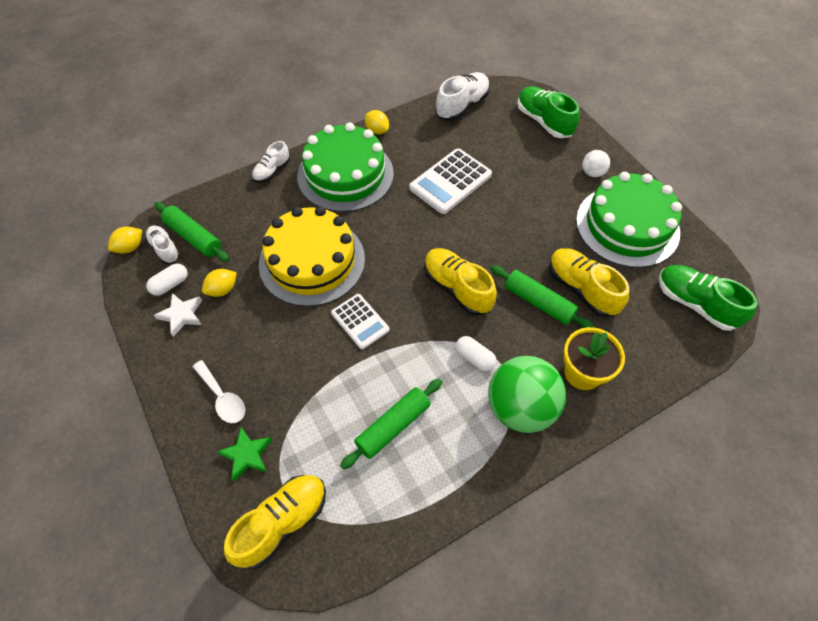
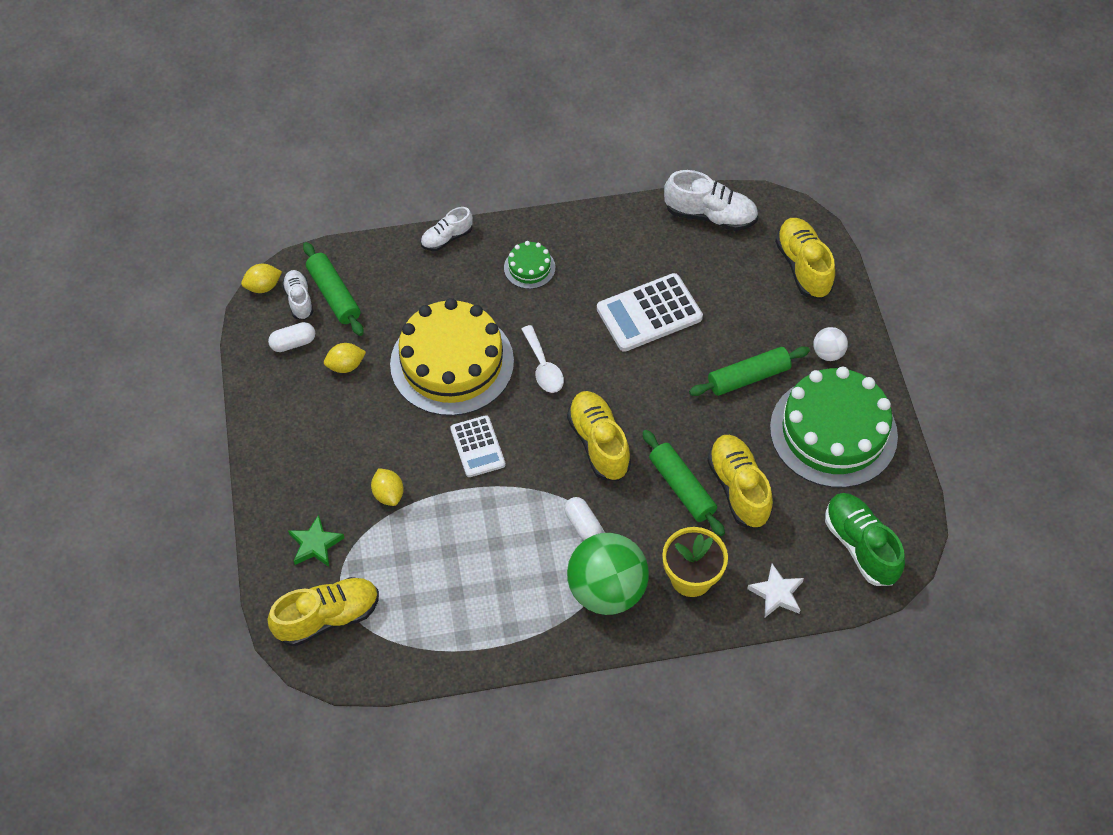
camera: 20 degrees right, 0 degrees up
(181, 315) = (295, 381): white star -> white star (776, 593)
(222, 397) = (310, 481): white spoon -> white spoon (543, 367)
(345, 174) = (529, 267): green cake -> green cake, size x0.43
(377, 130) = (590, 220): yellow lemon -> yellow lemon (388, 494)
(393, 426) = (468, 565): green rolling pin -> green rolling pin (748, 377)
(462, 106) = (710, 215): white shoe -> white shoe turned 45 degrees clockwise
(544, 121) = (803, 267): green shoe -> yellow shoe

